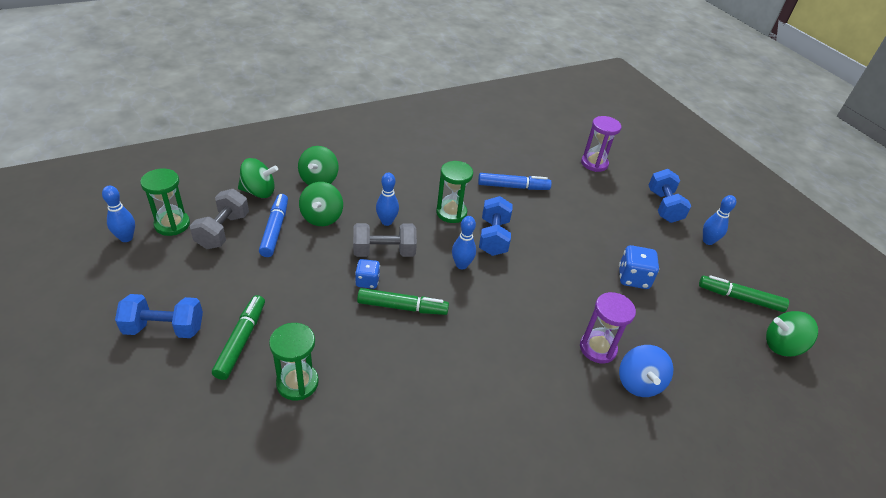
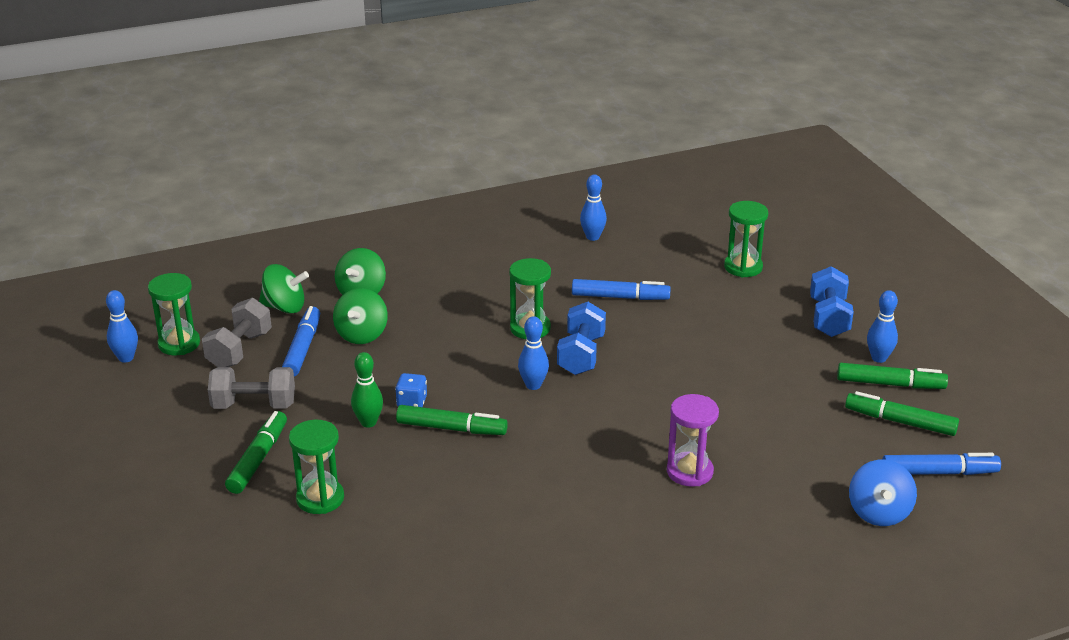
camera: 10 degrees right, 10 degrees down
(164, 328) = (172, 446): blue dumbbell -> none
(333, 302) = (368, 422): none -> green bowling pin
(384, 252) = (436, 371): grey dumbbell -> grey dumbbell (254, 405)
(386, 222) = (444, 339): blue bowling pin -> blue bowling pin (592, 237)
(594, 163) = (743, 267): purple hourglass -> green hourglass
(633, 278) = (759, 399): blue dice -> none
(639, 383) = (732, 506): blue spinning top -> blue spinning top (879, 513)
(722, 264) = (890, 384): none -> green marker
(782, 346) = (939, 472): green spinning top -> blue marker

